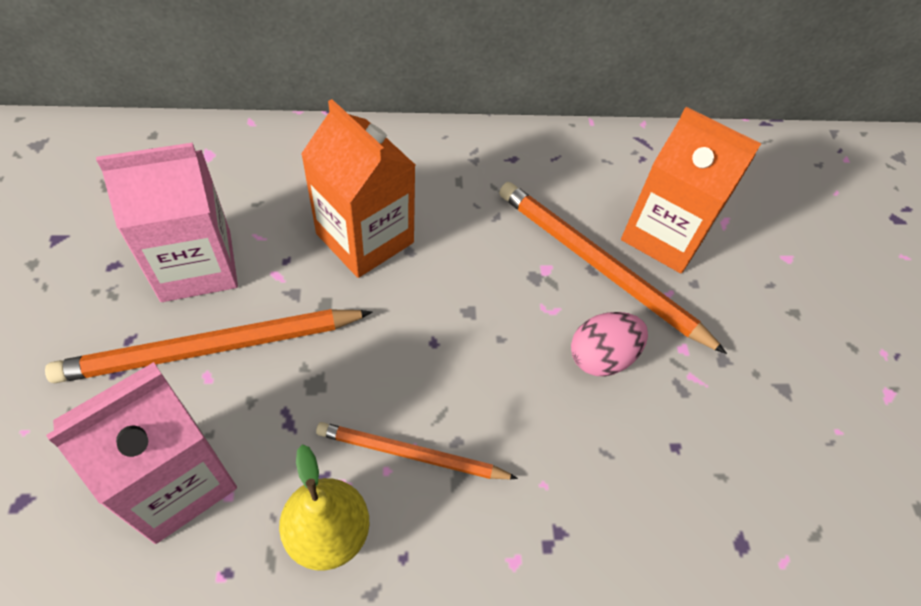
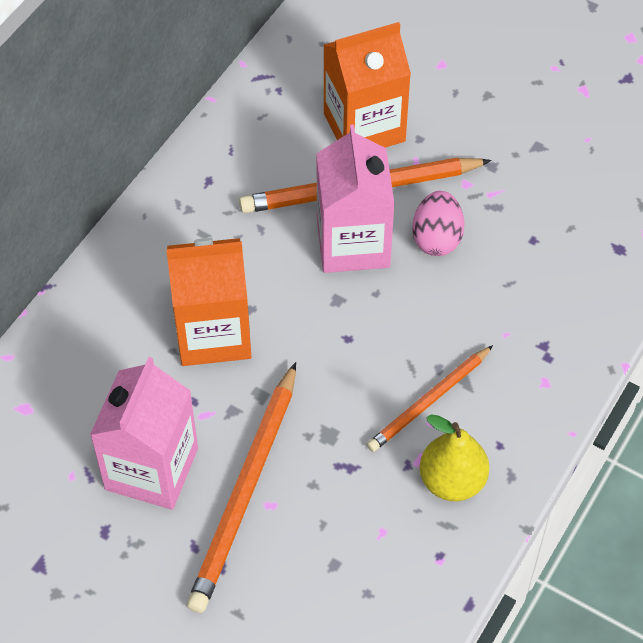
camera: 50 degrees left, 0 degrees up
(176, 481) = (347, 560): pink carton -> pink carton (353, 243)

